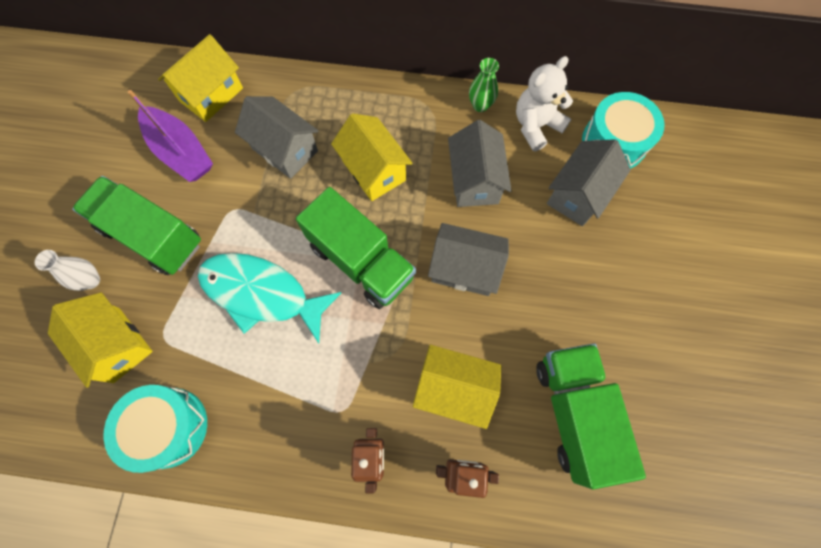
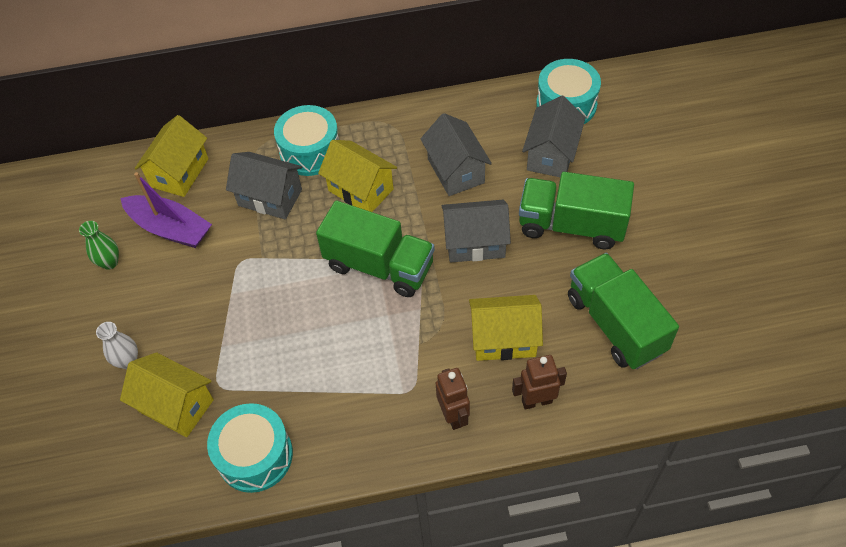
camera: 15 degrees left, 15 degrees down
(153, 235) = (172, 305): green truck -> green truck (571, 225)
(262, 294) = (298, 320): turquoise fish -> none
(341, 112) = (310, 151): none -> turquoise drum
(480, 105) = (436, 109): green vase -> green vase (110, 262)
(536, 126) = (493, 112): white teddy bear -> none

